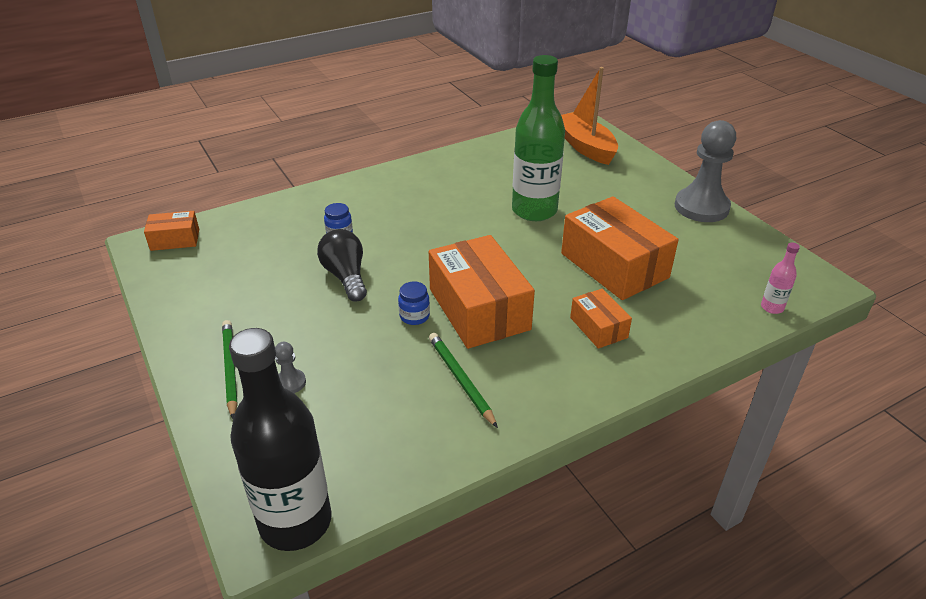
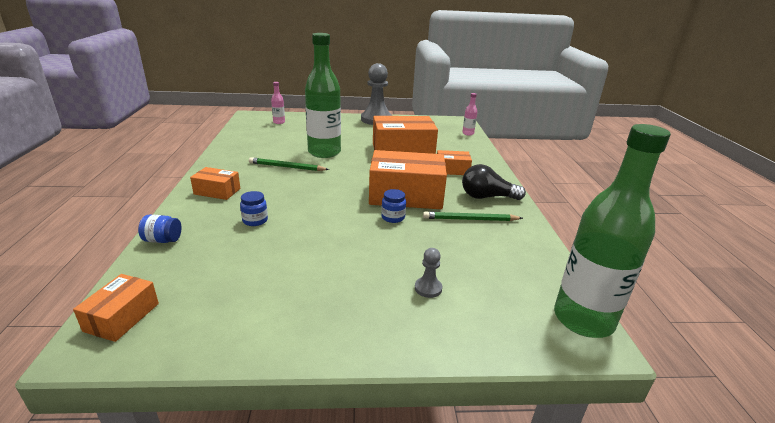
camera: 65 degrees left, 10 degrees down
(230, 369) = (386, 318): green pencil -> green pencil (287, 167)
(276, 206) = (163, 240): none -> blue jar
(295, 522) = (583, 319): black bottle -> green bottle
(346, 276) = (316, 231): black light bulb -> black light bulb (487, 197)
(376, 190) = (217, 191): none -> orange box
(585, 147) = (279, 122): orange boat -> pink bottle

